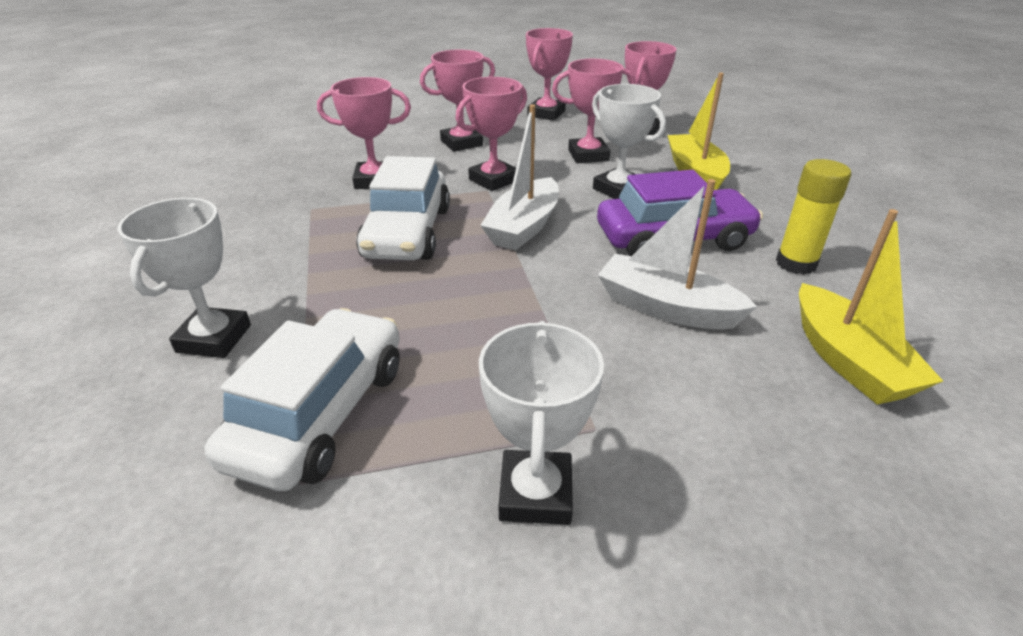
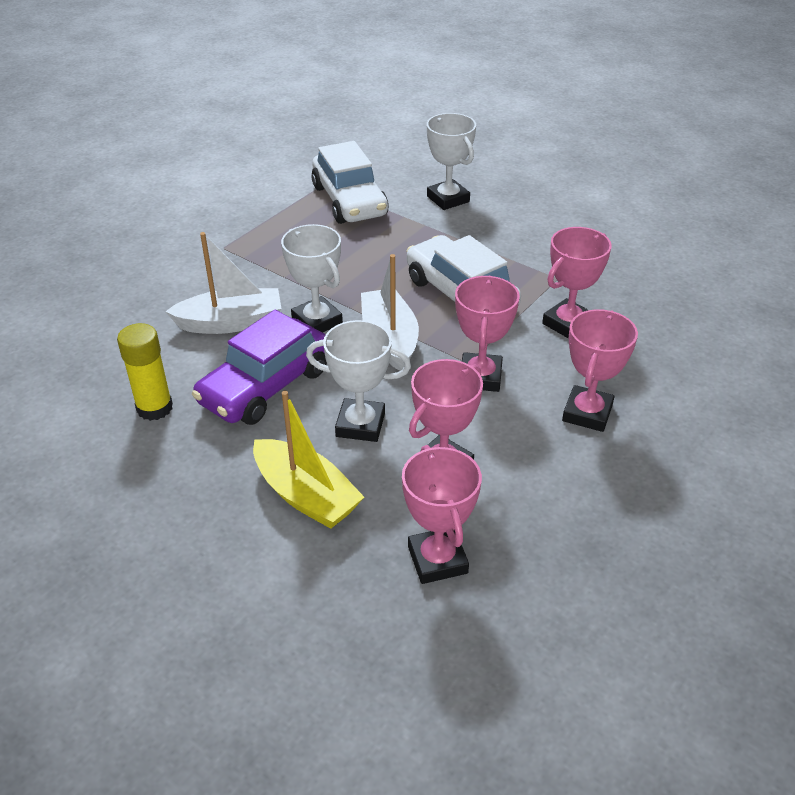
camera: 140 degrees right, 5 degrees up
(535, 493) = (229, 218): white trophy -> white trophy (317, 321)
(546, 114) = (593, 536): pink trophy -> none
(848, 361) = (101, 339): yellow boat -> none

